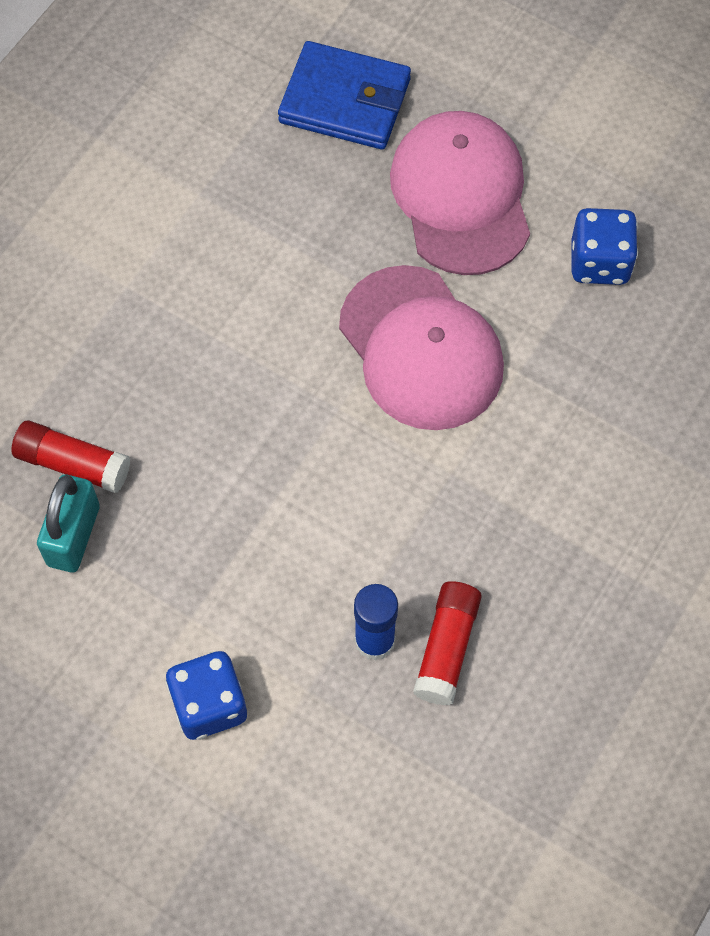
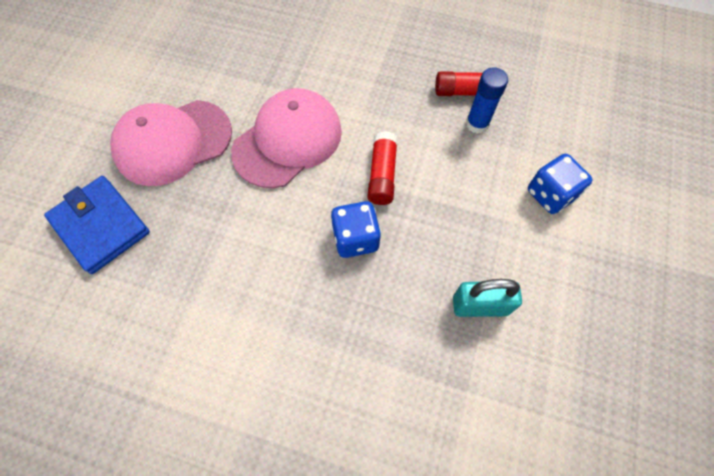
camera: 105 degrees left, 0 degrees up
(73, 463) = (429, 323): red glue stick -> red glue stick (382, 175)
(345, 101) = (101, 226): blue wallet -> blue wallet turned 45 degrees counterclockwise
(599, 262) = (210, 67): blue dice -> blue dice (355, 238)

